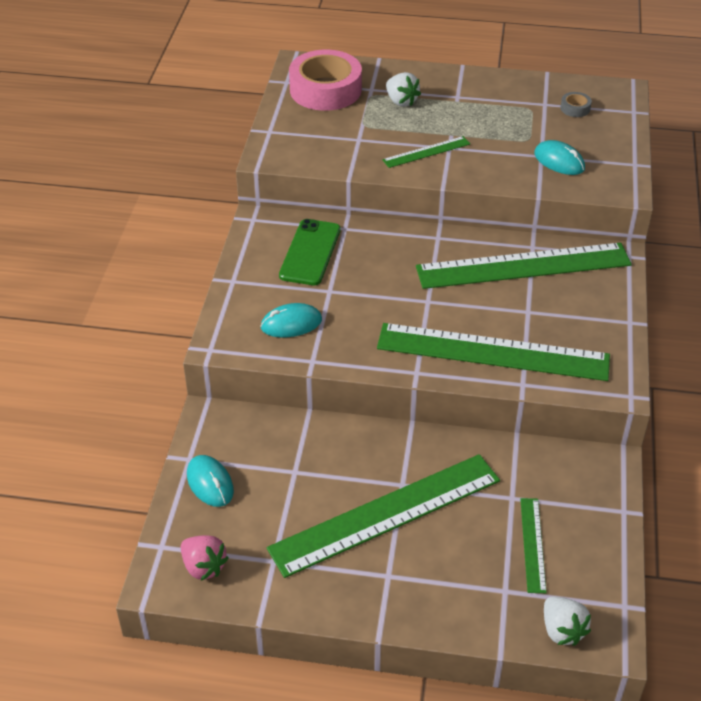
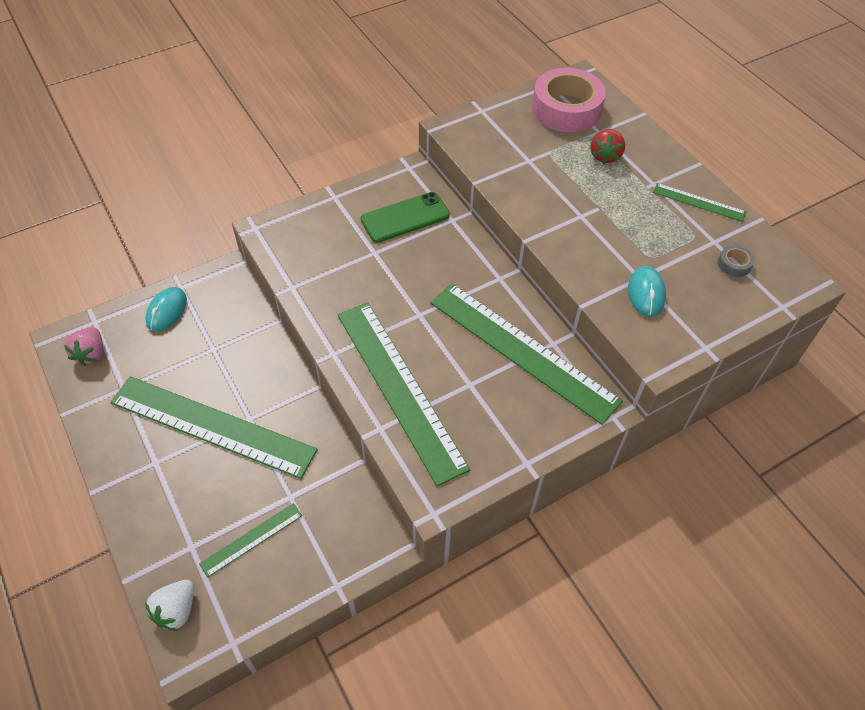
camera: 50 degrees right, 10 degrees up
(291, 324) = (319, 253): turquoise mouse -> none
(401, 101) = (605, 156): white strawberry -> red strawberry
(426, 152) = (558, 206): green ruler -> green ruler (698, 202)

